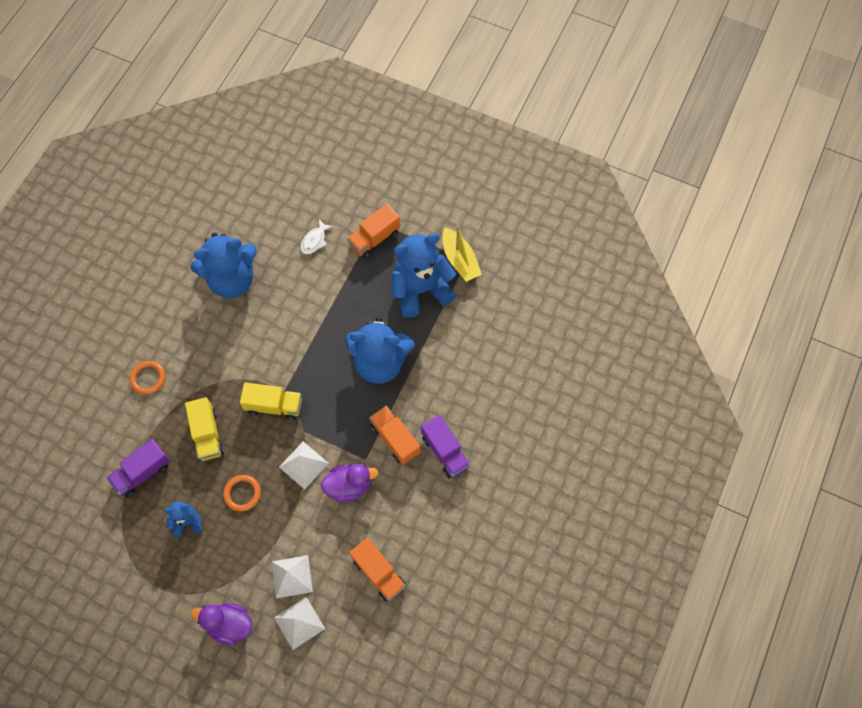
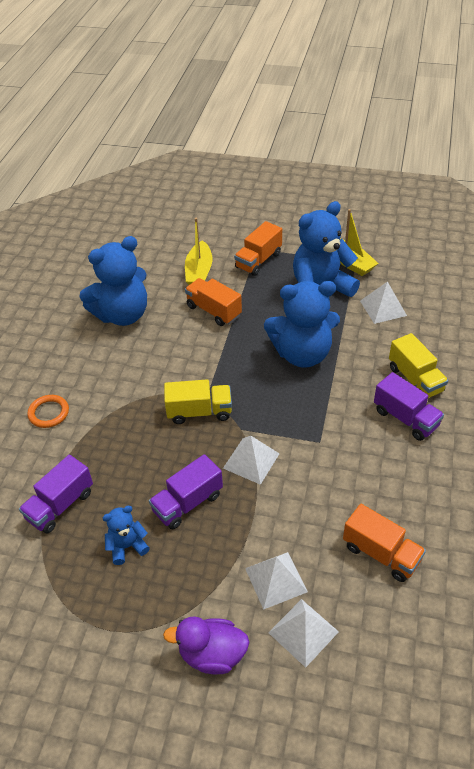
camera: 10 degrees left, 20 degrees down
(207, 435) = (130, 453): yellow truck -> yellow truck (415, 379)
(242, 493) = (187, 503): orange ring -> purple truck
(314, 241) = (199, 271): white fish -> yellow boat
(349, 486) = (311, 471): purple duck -> none
(395, 439) = (345, 417): orange truck -> orange truck (214, 311)
(471, 324) = (383, 308): none -> white pyramid

